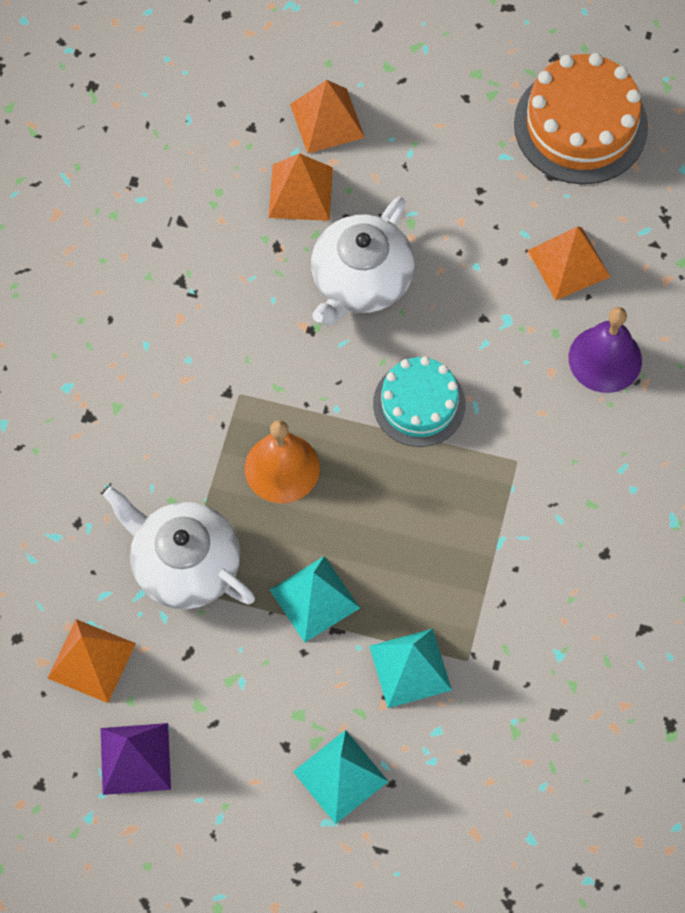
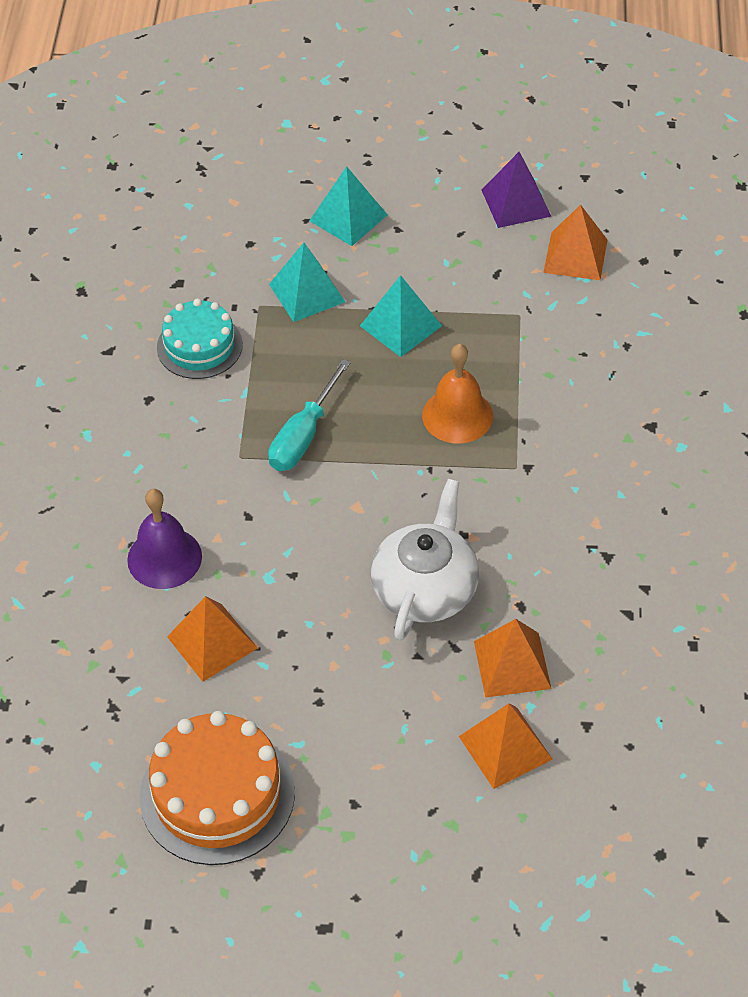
camera: 170 degrees right, 15 degrees down
(184, 564) = (521, 331): white teapot -> none
(419, 404) = (341, 488): turquoise cake -> turquoise cake (199, 346)
(447, 473) = (303, 436): none -> turquoise screwdriver

